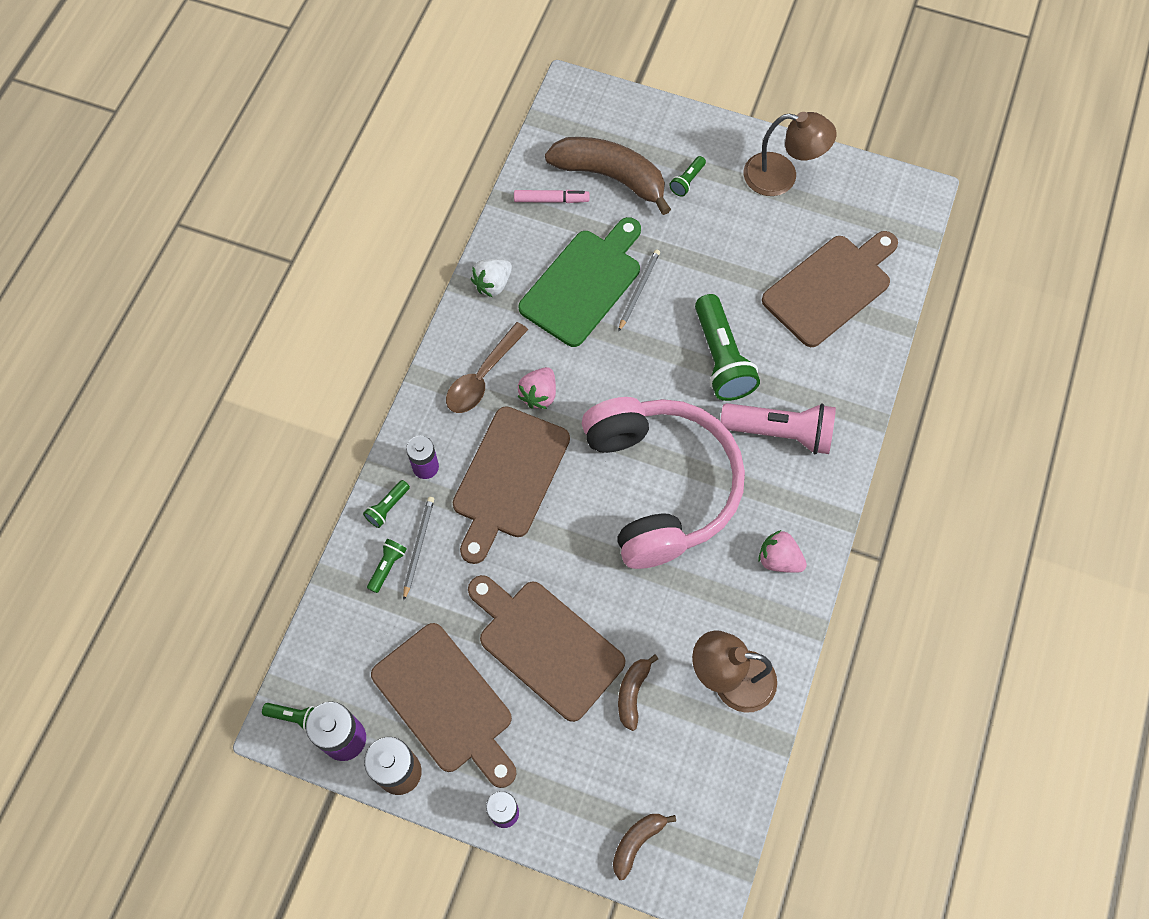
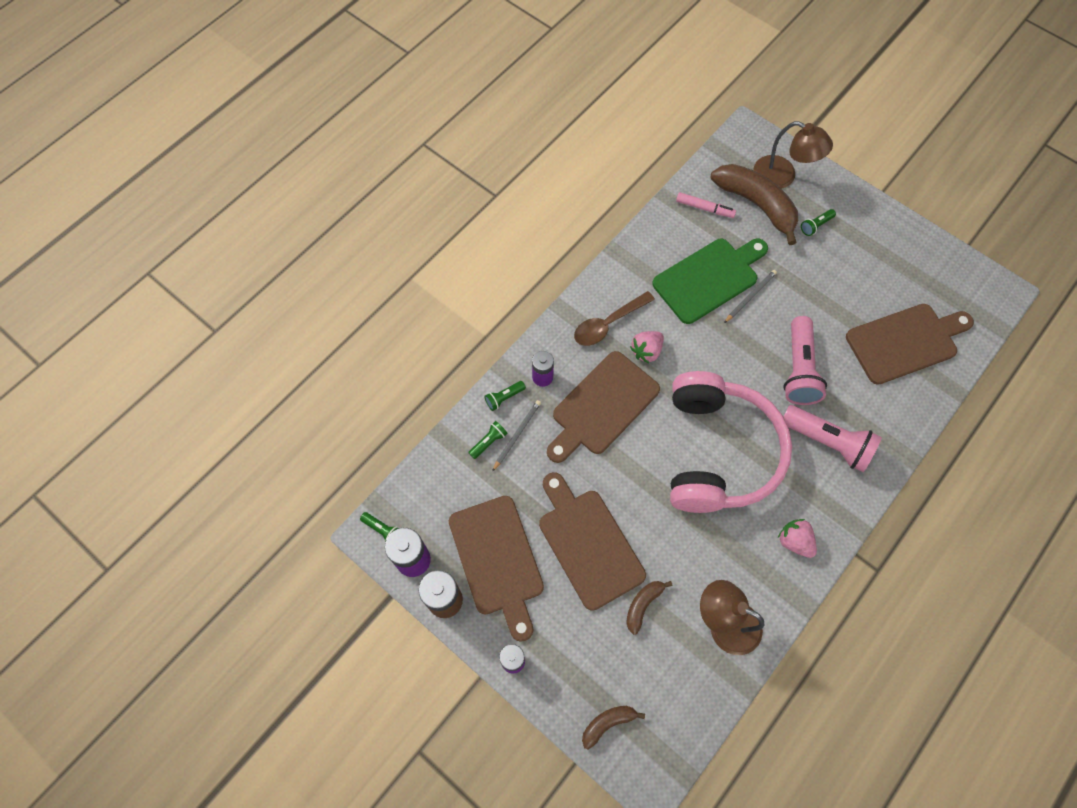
camera: 20 degrees right, 0 degrees up
(493, 284) = (639, 257): white strawberry -> none
(721, 358) = (798, 369): green flashlight -> pink flashlight
(781, 177) = (893, 244): brown lamp -> brown lamp (782, 177)

